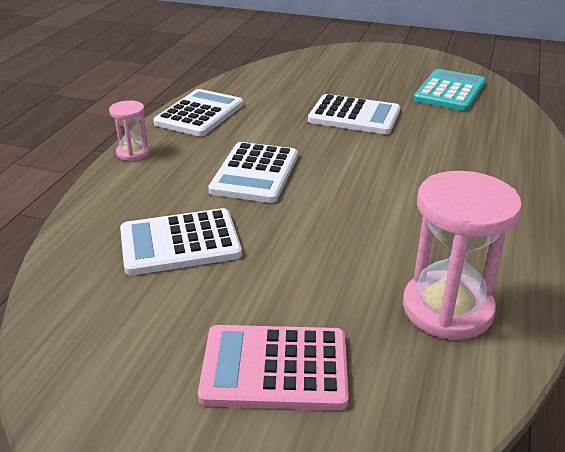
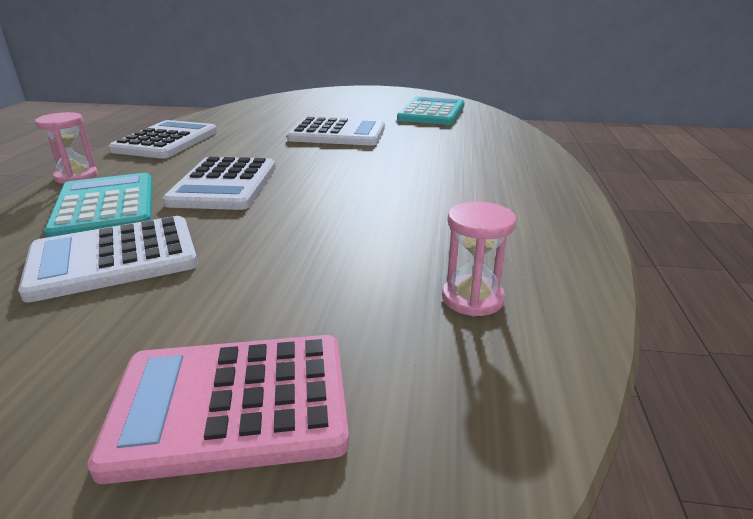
camera: 10 degrees left, 5 degrees down
(163, 190) = (105, 207): none -> turquoise calculator
(447, 309) = (472, 298): pink hourglass -> pink hourglass, size x0.52

